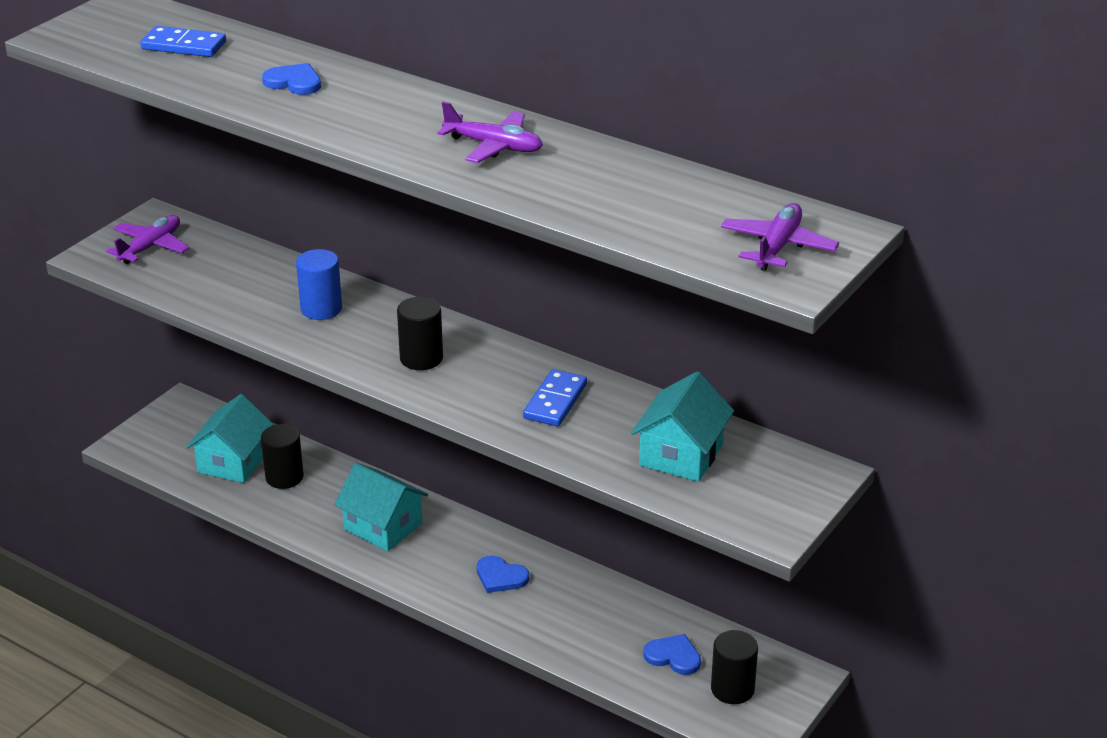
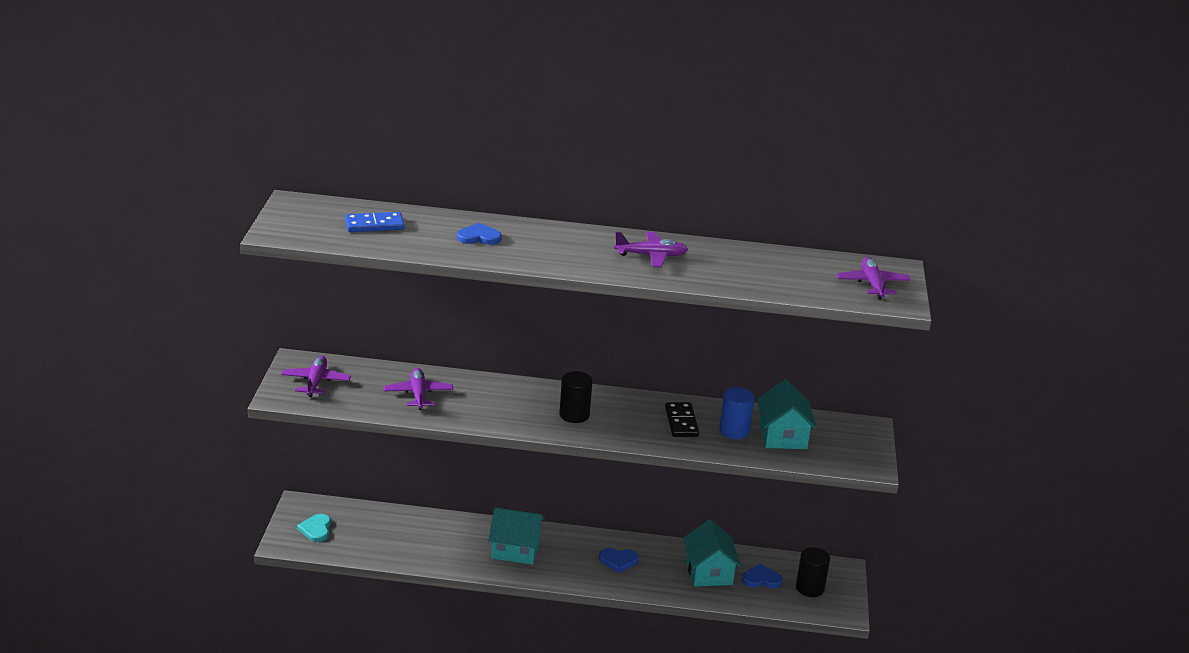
camera: 30 degrees left, 5 degrees down
(173, 438) = (316, 529): none -> turquoise heart
(233, 462) = (374, 534): turquoise house -> turquoise house (709, 572)
(254, 288) = (418, 394): none -> purple plane
(284, 477) = (420, 535): black cylinder -> none
(321, 309) = (478, 398): blue cylinder -> blue cylinder (734, 431)
(555, 401) = (681, 422): blue domino -> black domino

